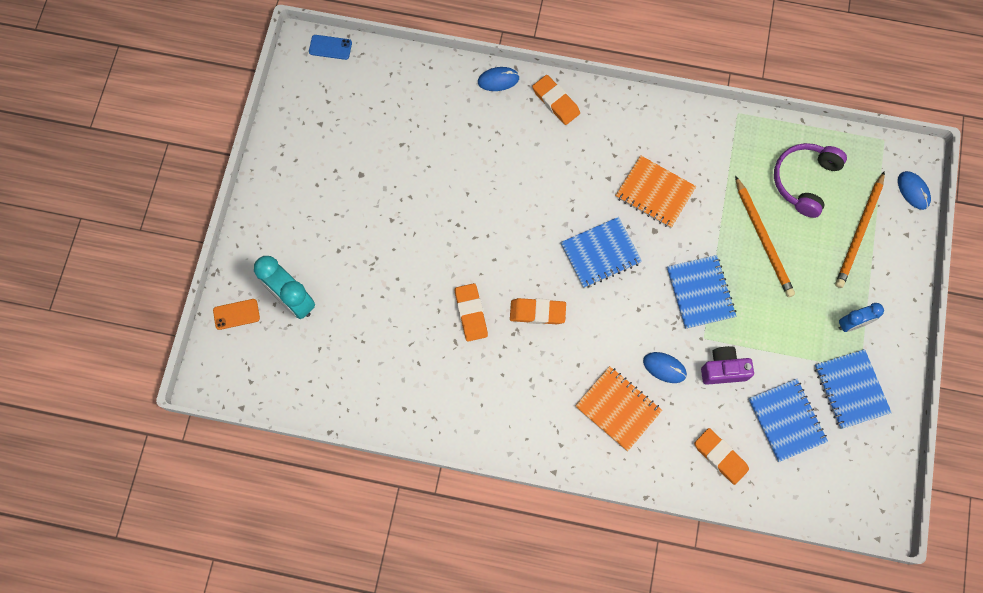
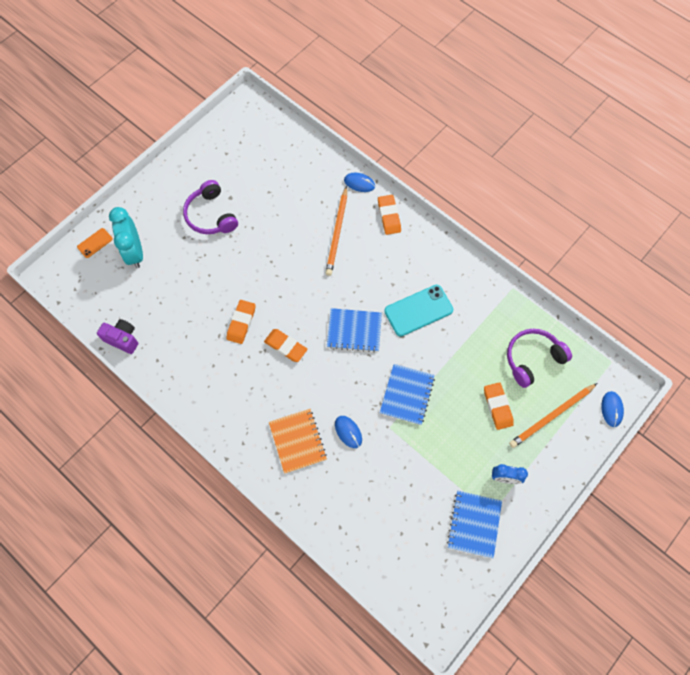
camera: 30 degrees right, 5 degrees down
(236, 314) = (95, 243): orange phone -> orange phone turned 60 degrees counterclockwise
(330, 47) = (264, 110): blue phone -> none
(352, 208) = (211, 215): none -> purple headphones
(654, 193) = (418, 310): orange notebook -> turquoise phone
(720, 456) = (347, 516): orange eraser -> orange eraser (497, 407)
(723, 369) = (389, 457): purple camera -> purple camera (122, 339)
(763, 239) = (476, 383): orange pencil -> orange pencil (337, 233)
(786, 420) = (412, 518): blue notebook -> none

